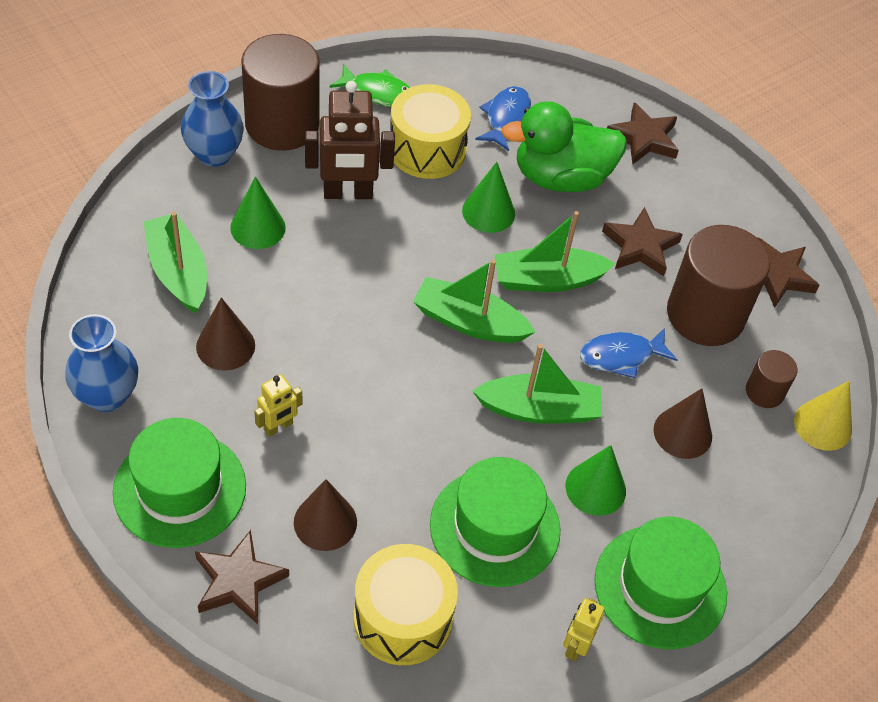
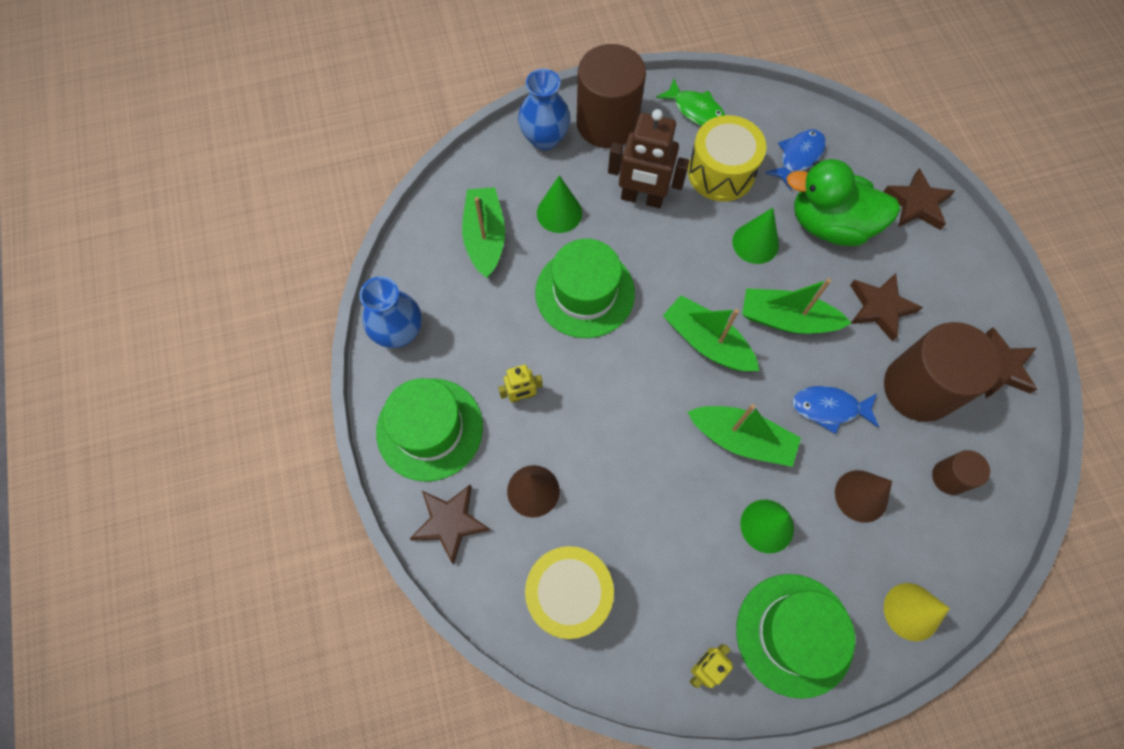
camera: 25 degrees right, 15 degrees up
(225, 346) = (502, 313): brown cone -> none
(495, 527) = (669, 536): green hat -> green hat (585, 292)
(823, 425) = (994, 524): yellow cone -> yellow cone (911, 611)

